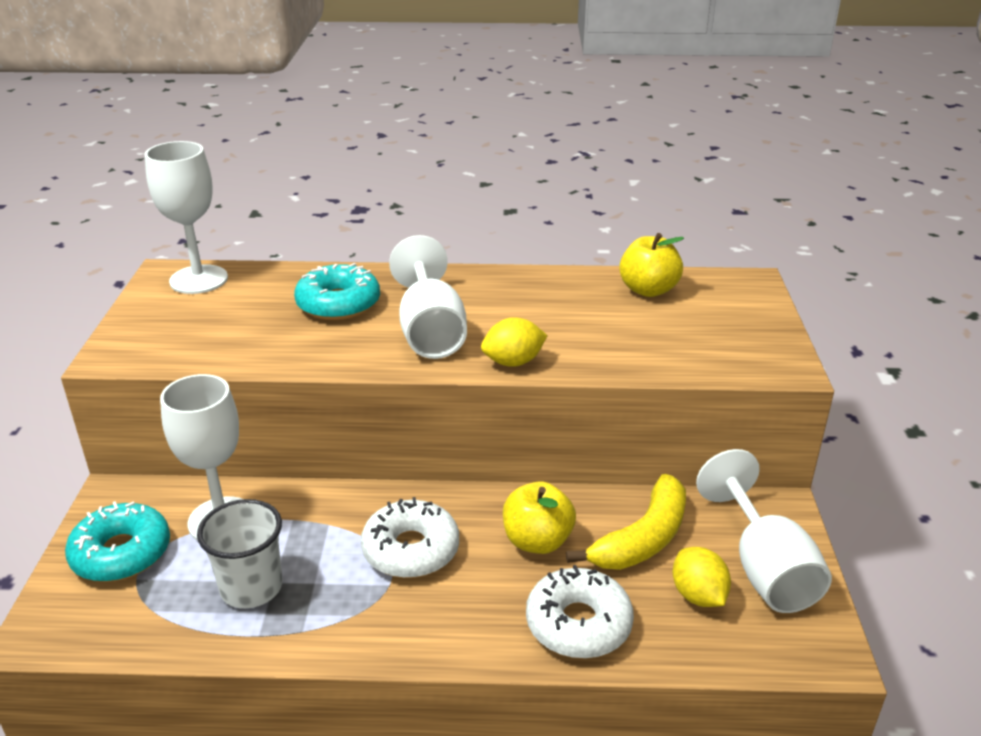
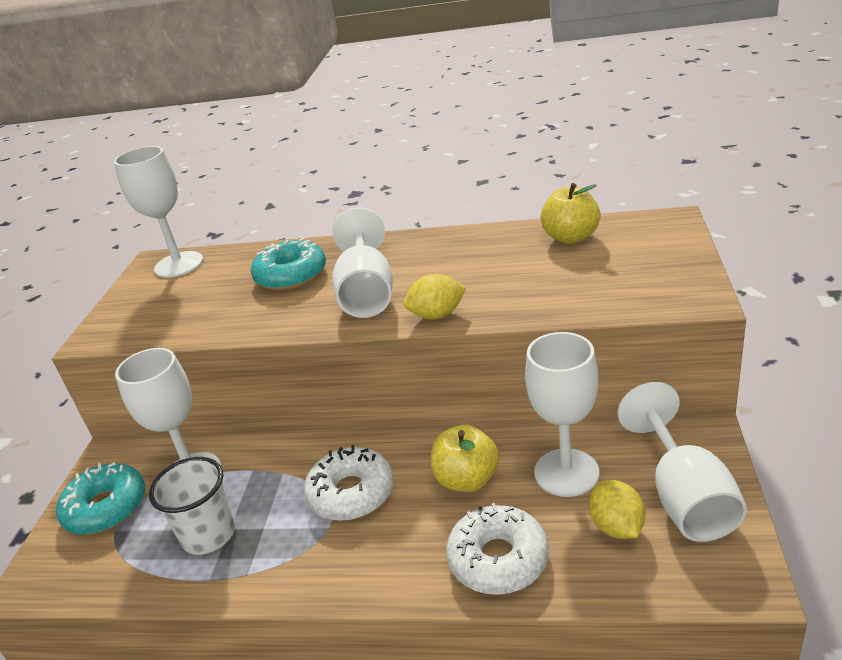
camera: 10 degrees right, 0 degrees up
(642, 539) = (566, 472): yellow banana -> white goblet

